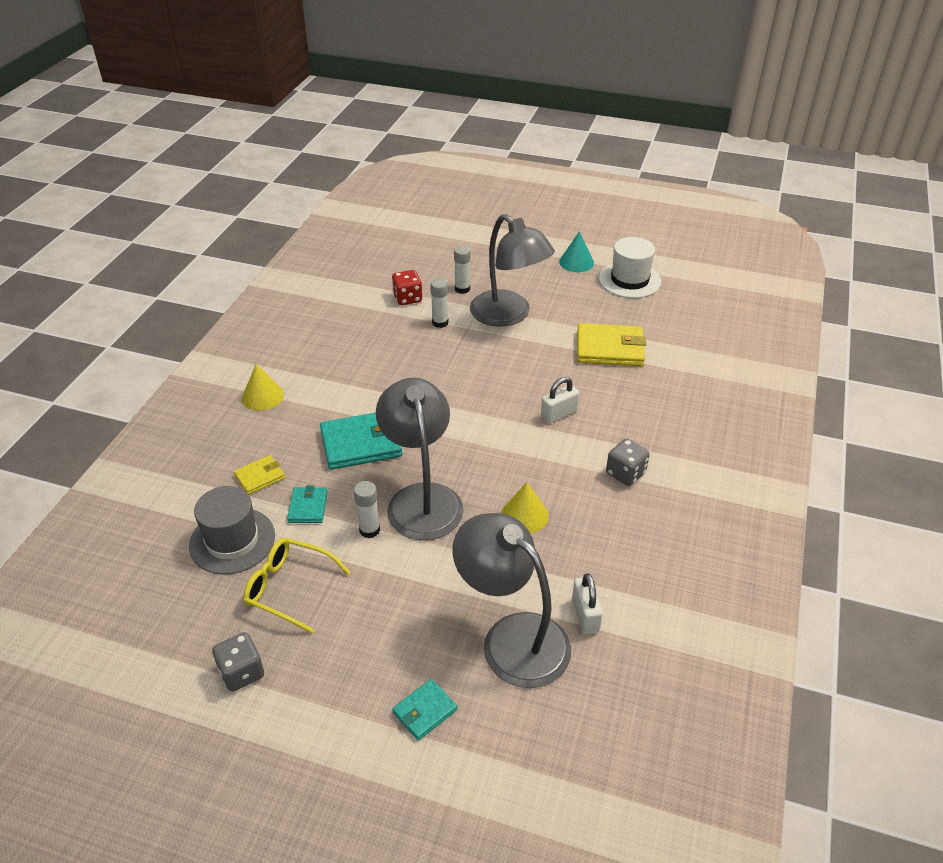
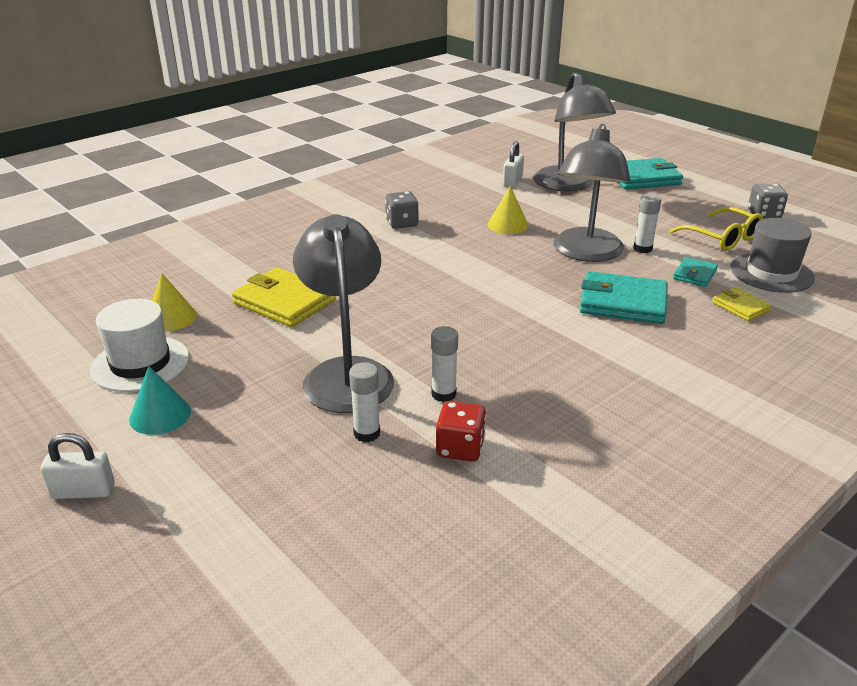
camera: 150 degrees left, 10 degrees down
(260, 477) = (741, 307): yellow wallet -> yellow wallet turned 60 degrees clockwise
(262, 396) = (729, 379): yellow cone -> yellow cone (171, 317)
(425, 711) = (643, 178): turquoise wallet -> turquoise wallet, size x1.85
(558, 414) = (408, 269): white padlock -> white padlock (83, 491)

